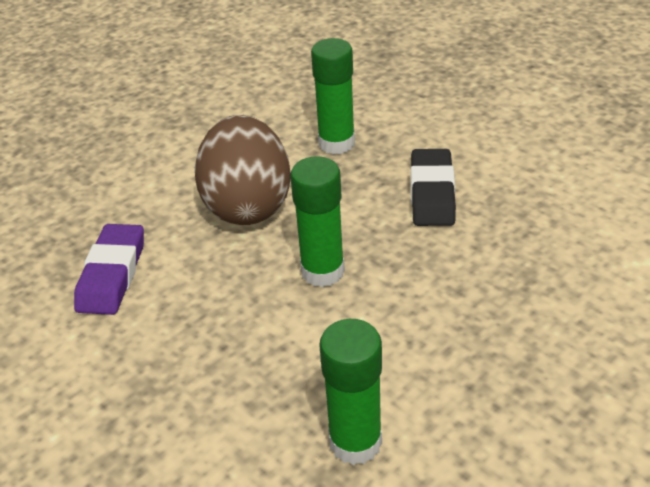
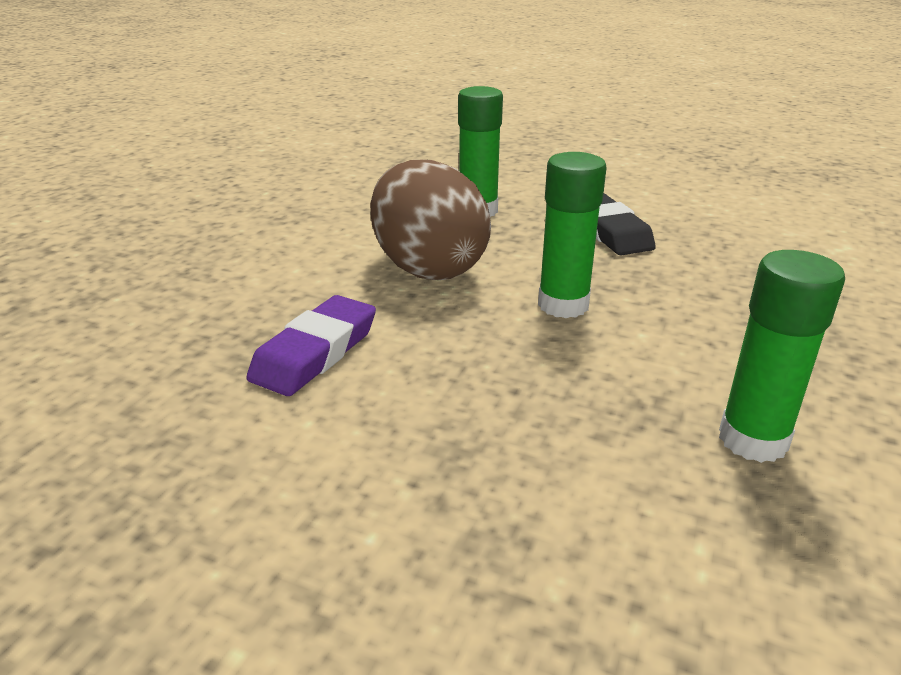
camera: 25 degrees left, 10 degrees down
(112, 274) = (315, 353): purple eraser -> purple eraser turned 45 degrees clockwise

